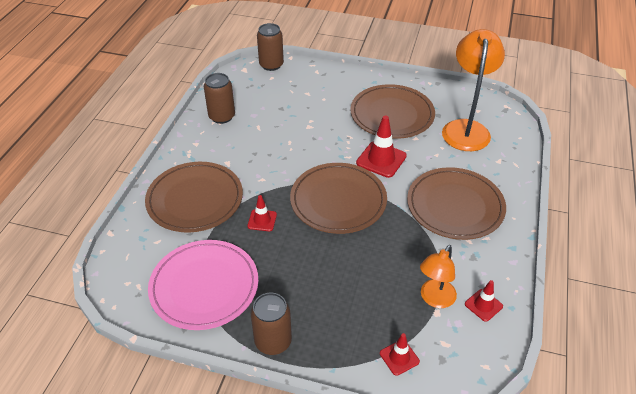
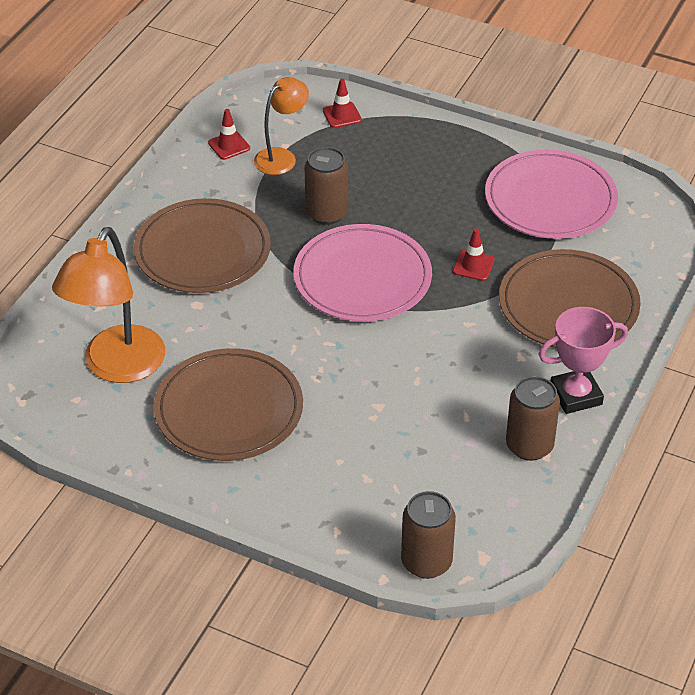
camera: 170 degrees left, 0 degrees up
(194, 145) = (576, 395): none -> pink trophy
(273, 341) = (473, 142): brown can -> brown can (326, 213)
(338, 201) = (362, 278): brown plate -> pink plate
(381, 159) = (278, 331): red traffic cone -> none

